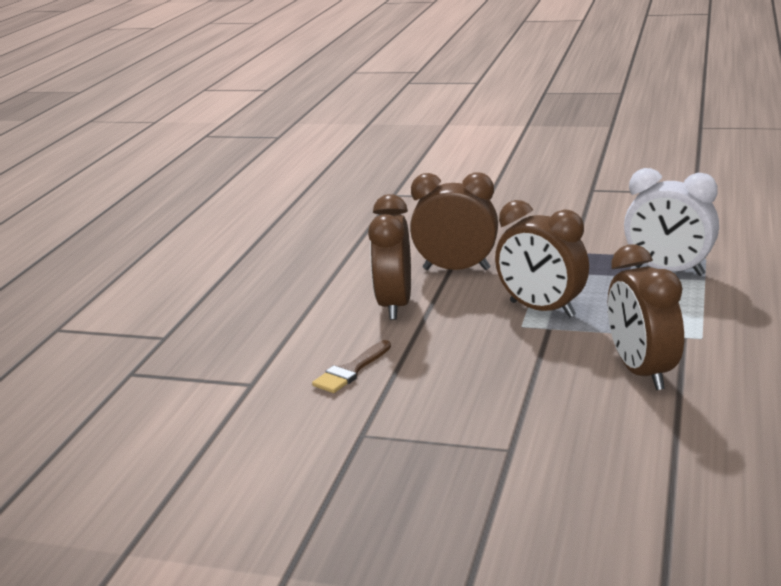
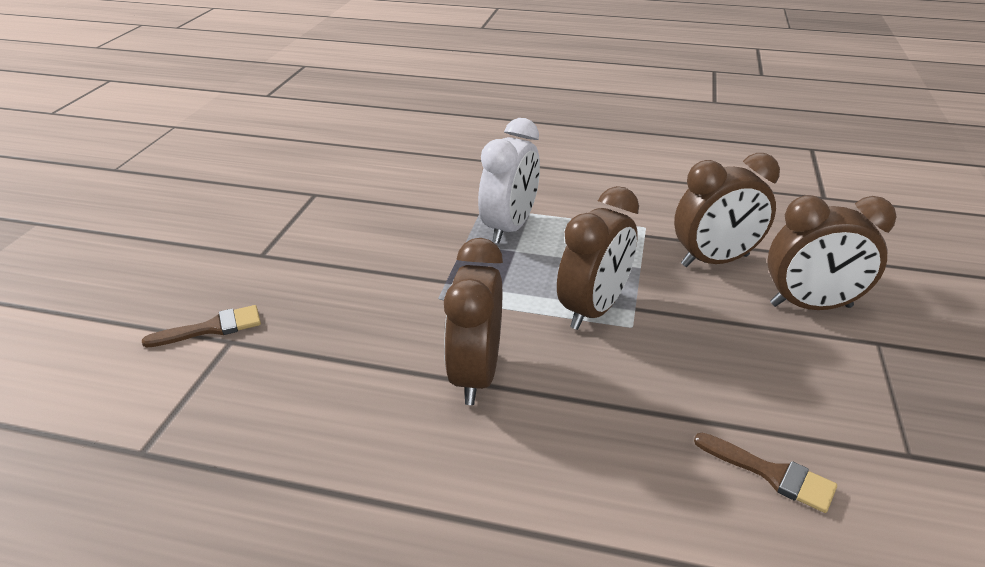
camera: 95 degrees left, 10 degrees up
(395, 305) = (582, 435): brown clock -> brown clock (810, 306)
(501, 190) = (212, 328): none -> brown brush

